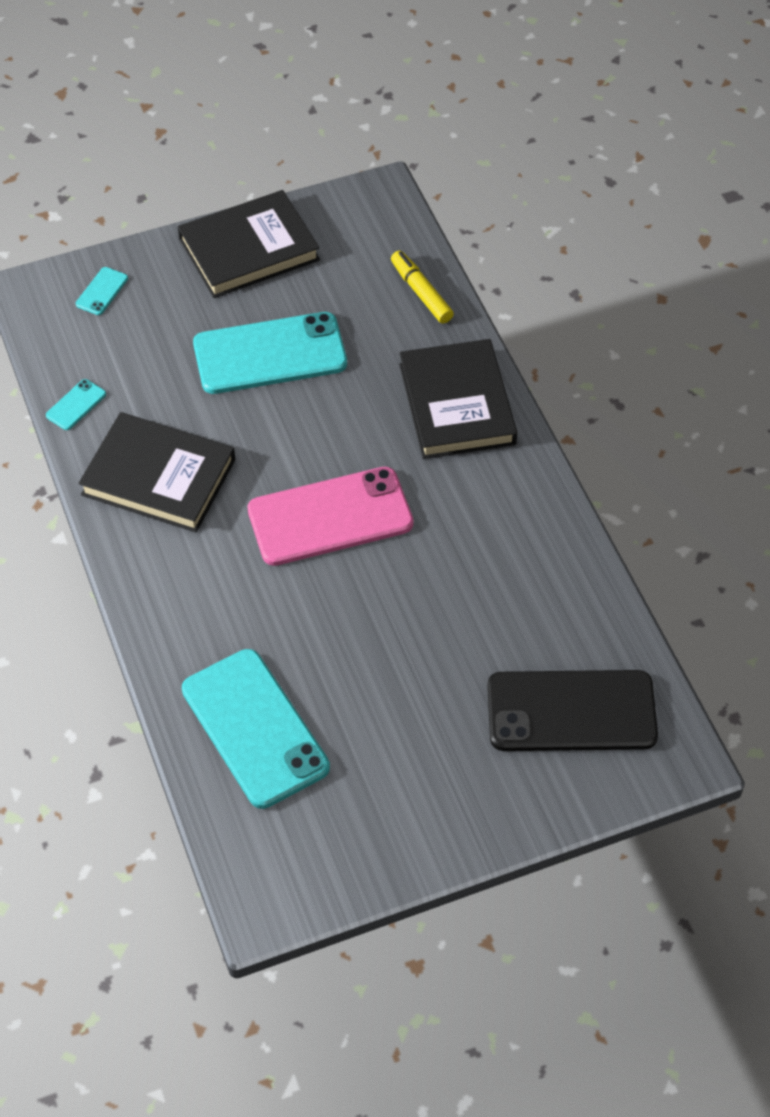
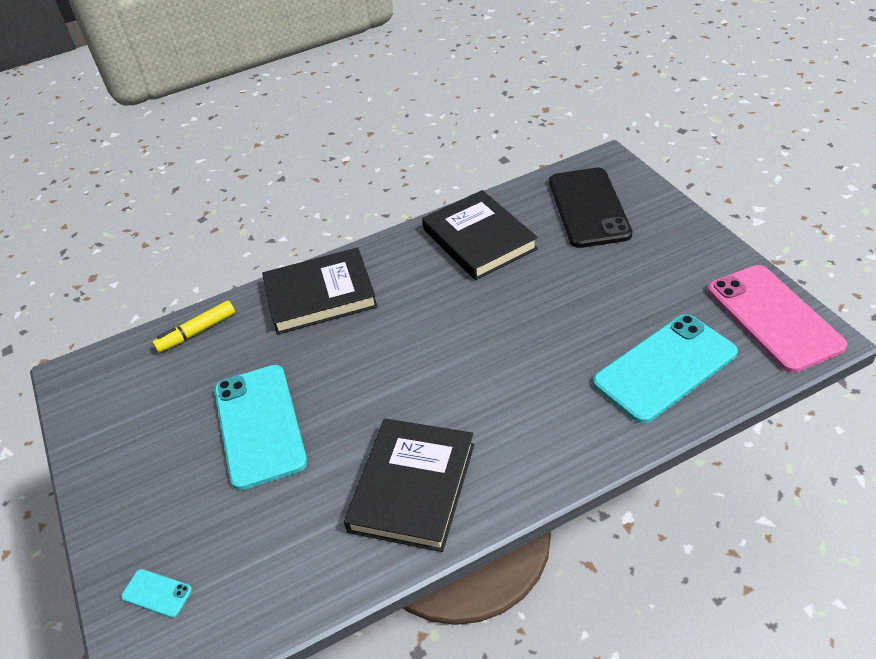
camera: 90 degrees left, 10 degrees down
(76, 405) = (321, 584): turquoise phone -> none
(249, 249) = (120, 465): black book -> black book (479, 239)
(330, 517) = (443, 354): pink phone -> pink phone (773, 317)

